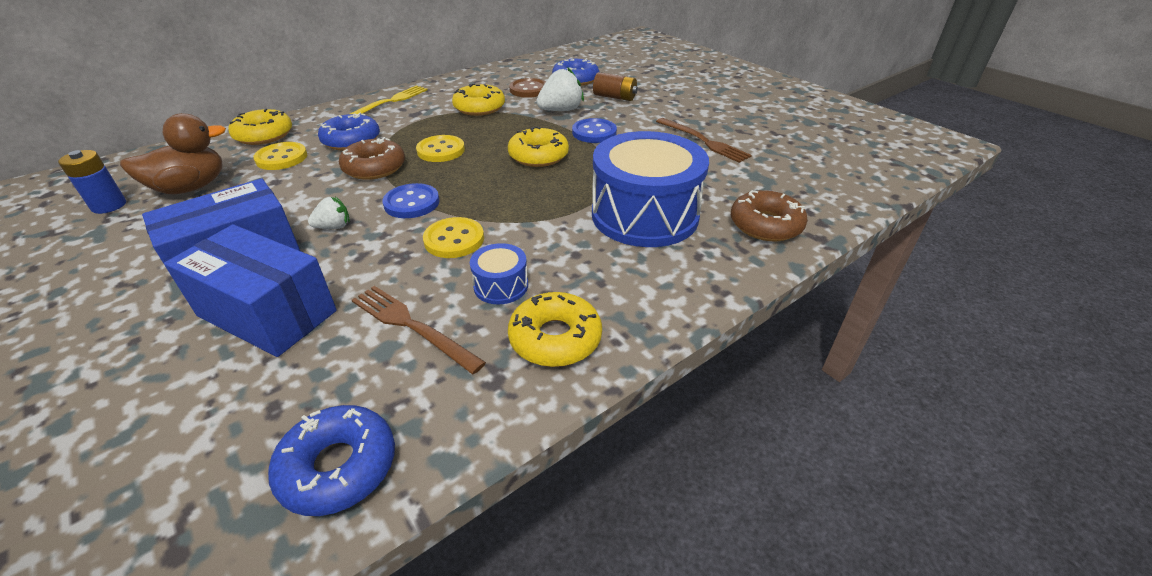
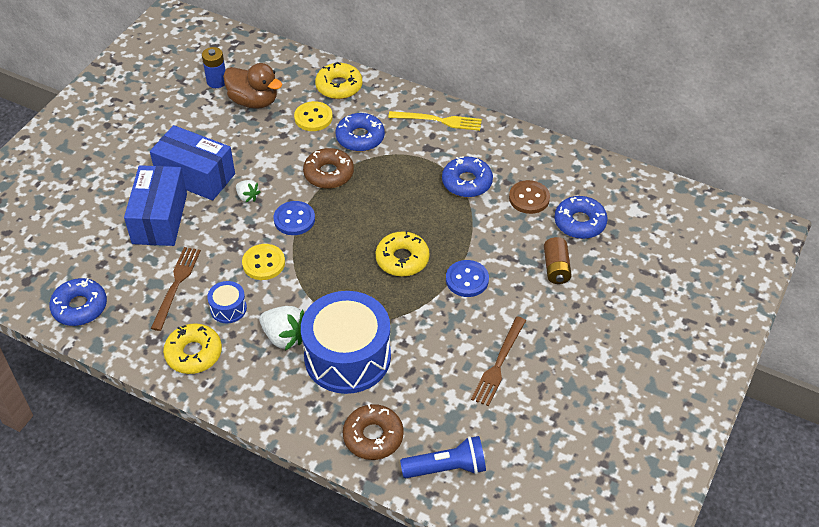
camera: 65 degrees right, 10 degrees up
(441, 150) = (375, 197): yellow button -> none
(479, 107) = (467, 182): yellow donut -> blue donut
(560, 110) = (498, 239): white strawberry -> white strawberry (284, 337)
(820, 193) = (446, 468): none -> blue flashlight

